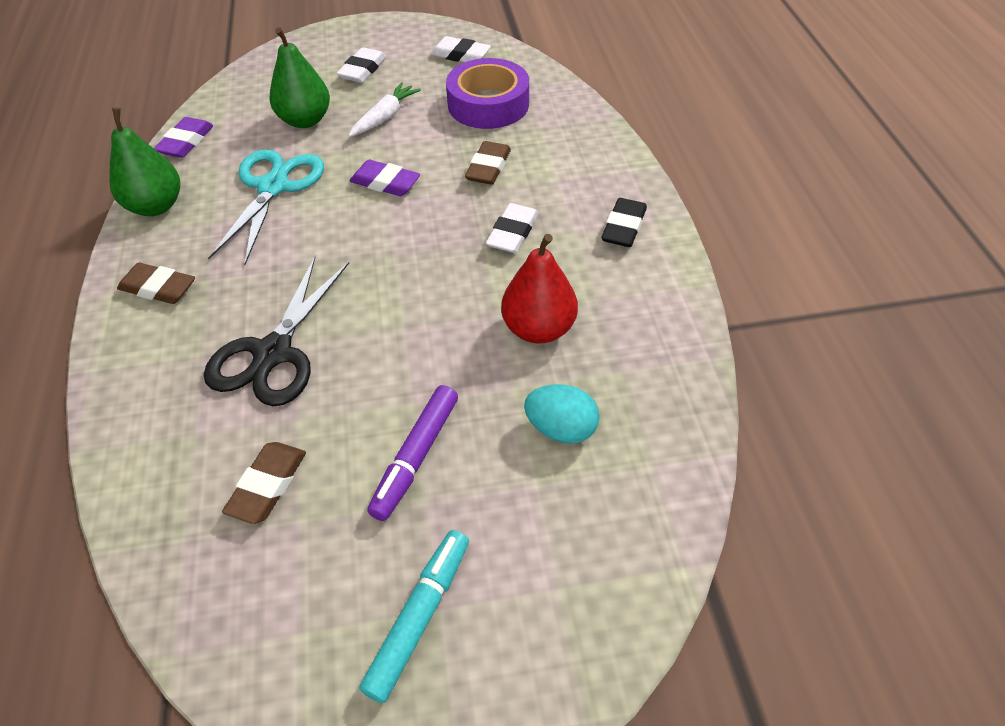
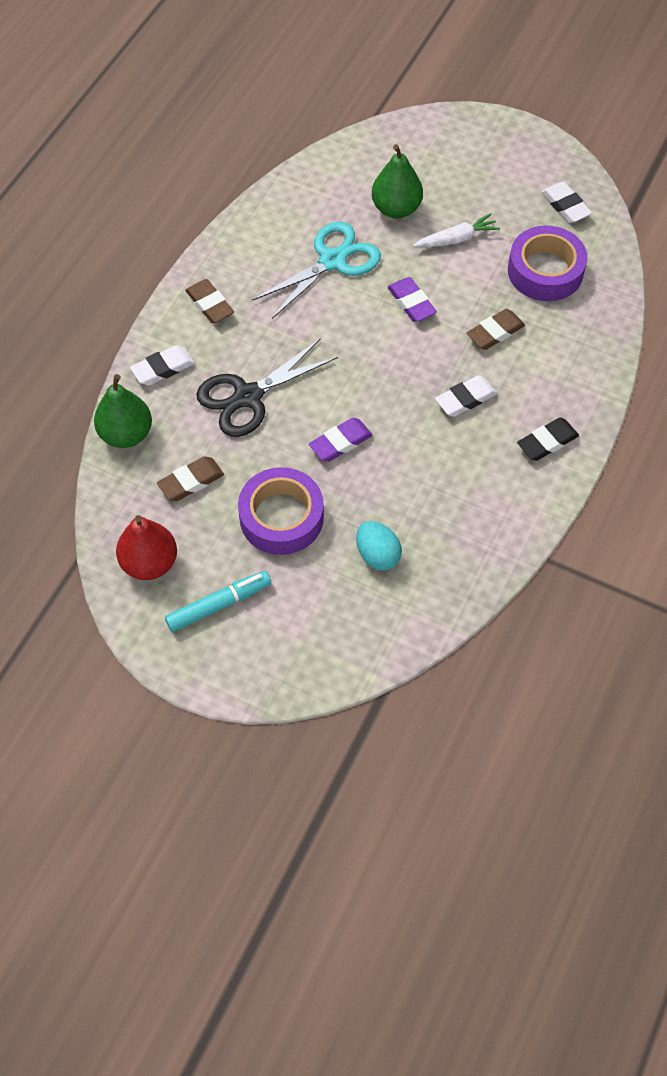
camera: 35 degrees right, 10 degrees up
(156, 206) = (246, 233): green pear -> green pear (126, 434)
(186, 142) = (299, 182): purple eraser -> purple eraser (340, 442)
(362, 70) = (475, 179): white eraser -> white eraser (163, 368)
(415, 457) = (281, 517): purple marker -> purple tape
(538, 329) = (420, 482): red pear -> red pear (149, 563)

